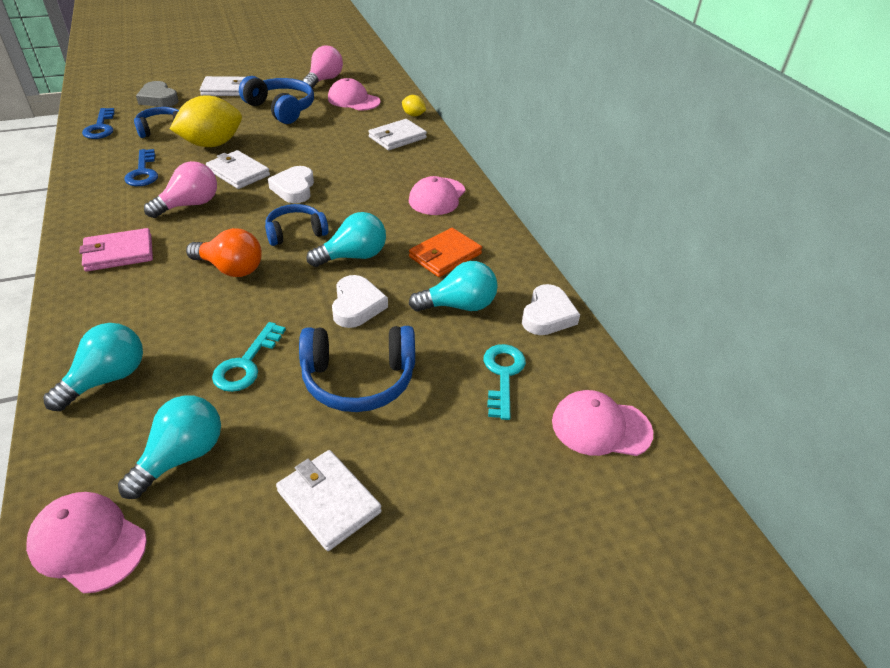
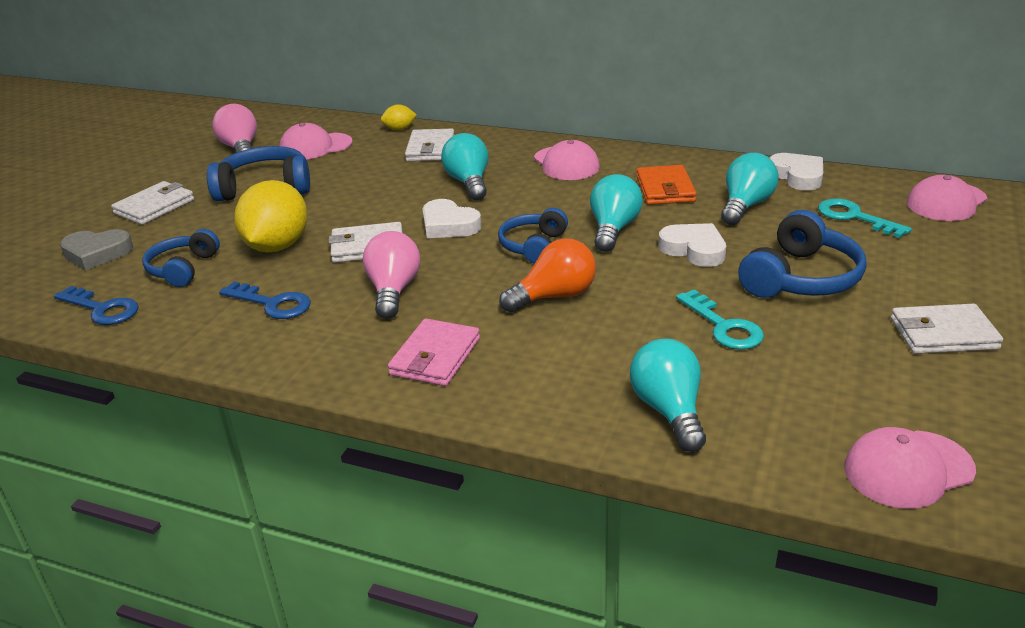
camera: 45 degrees left, 10 degrees down
(182, 456) = (829, 392): turquoise light bulb -> turquoise light bulb (469, 183)

